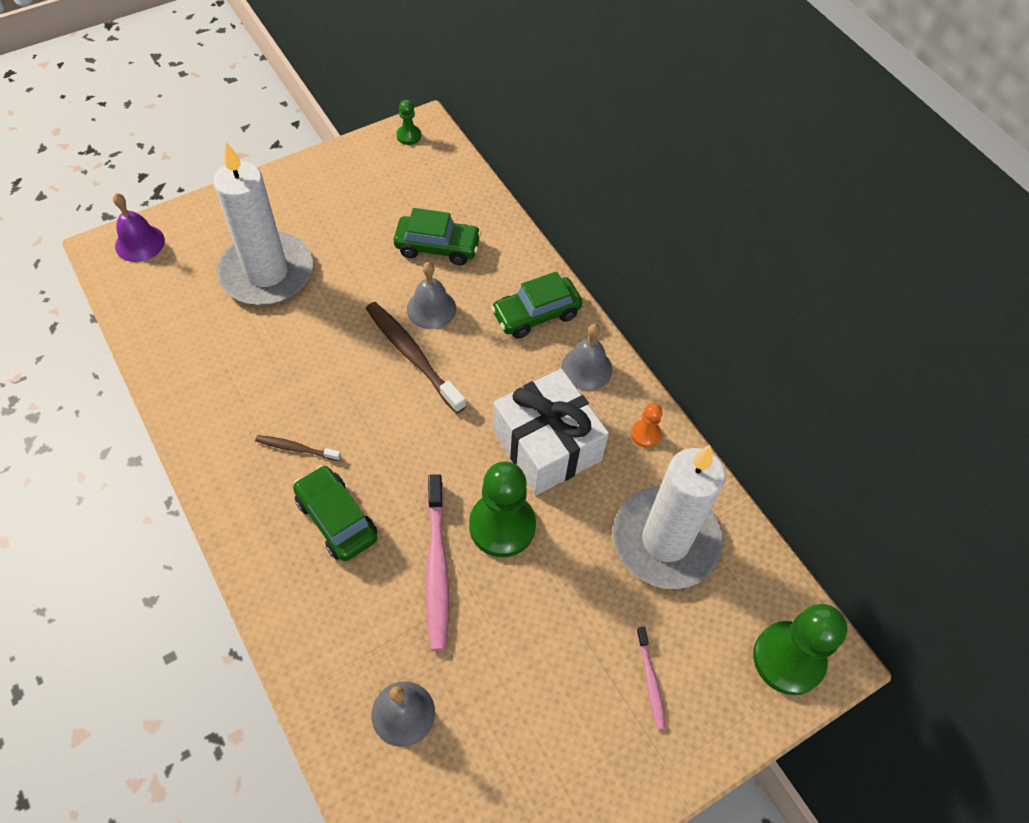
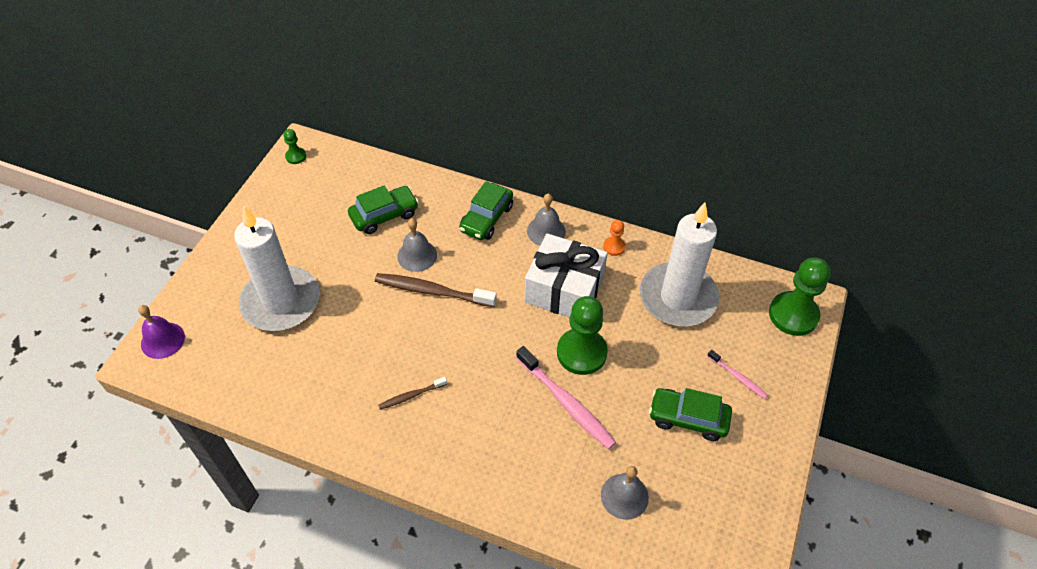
camera: 35 degrees left, 5 degrees down
(336, 519) = (479, 419): green car -> green car (688, 418)

